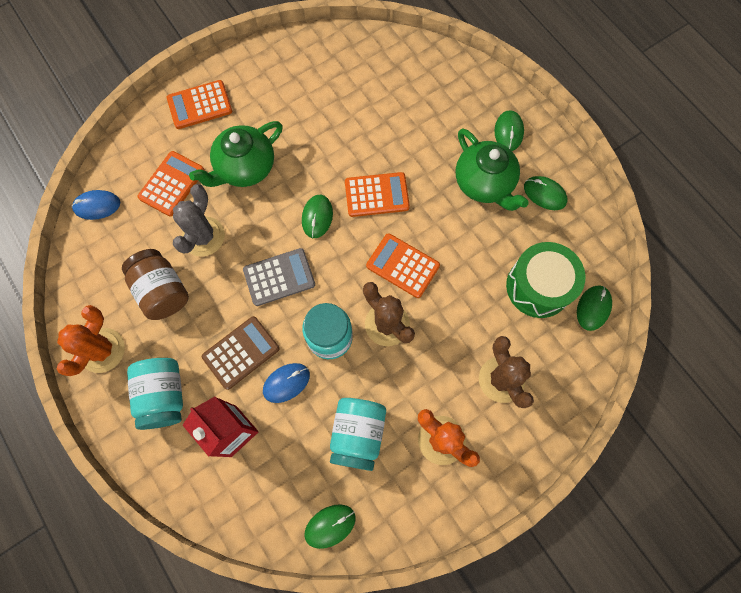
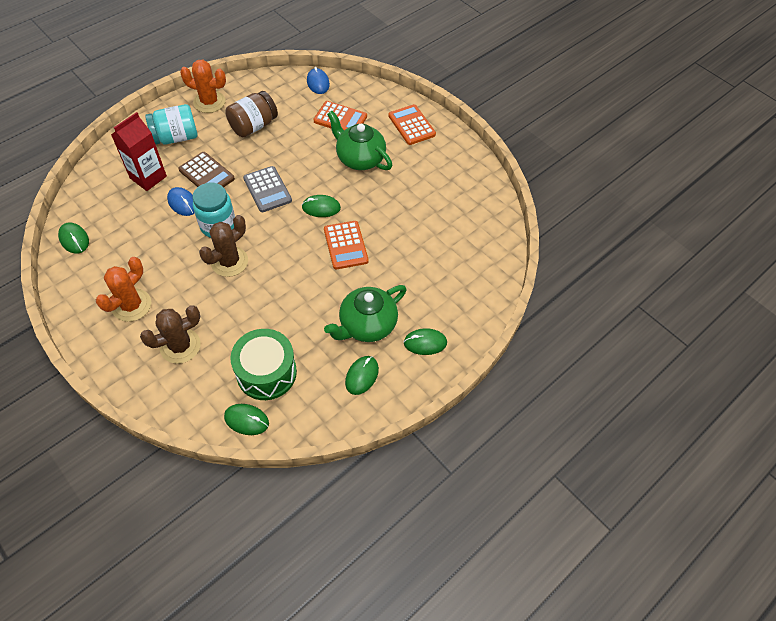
camera: 80 degrees right, 15 degrees down
(203, 236) = (298, 142): grey cactus -> none
(358, 434) = (140, 250): turquoise jar -> none
(402, 266) = (281, 268): orange calculator -> none

